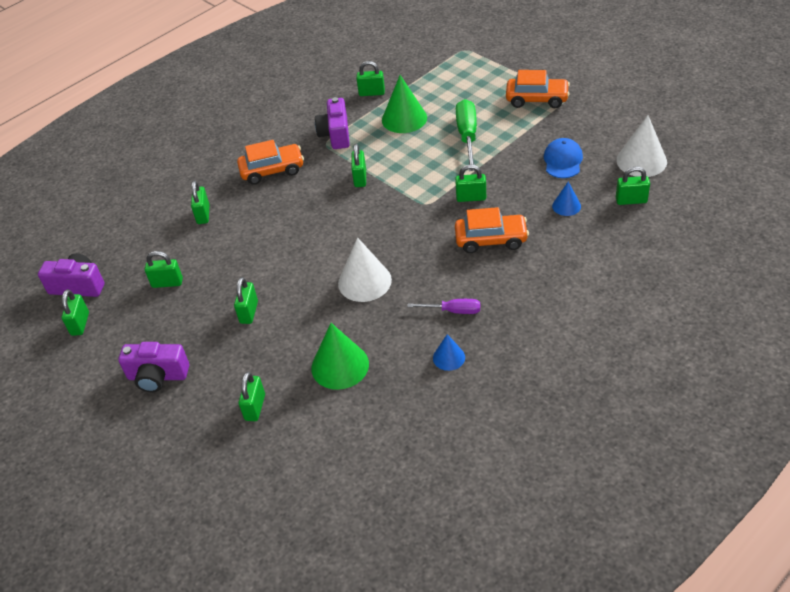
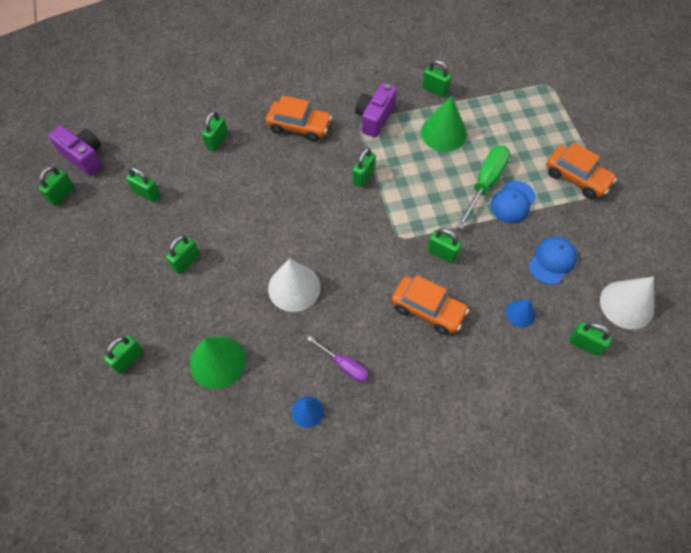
camera: 25 degrees right, 15 degrees up
(157, 376) = (81, 281): purple camera -> none
(500, 138) = (513, 202): none -> blue cap

